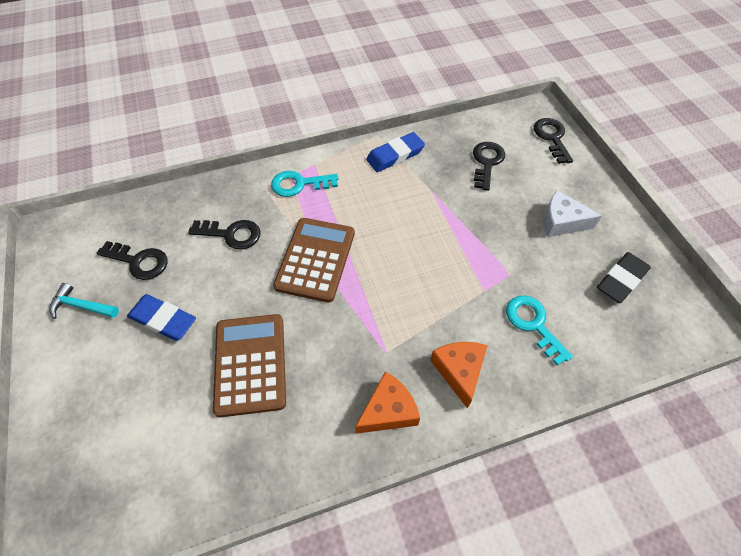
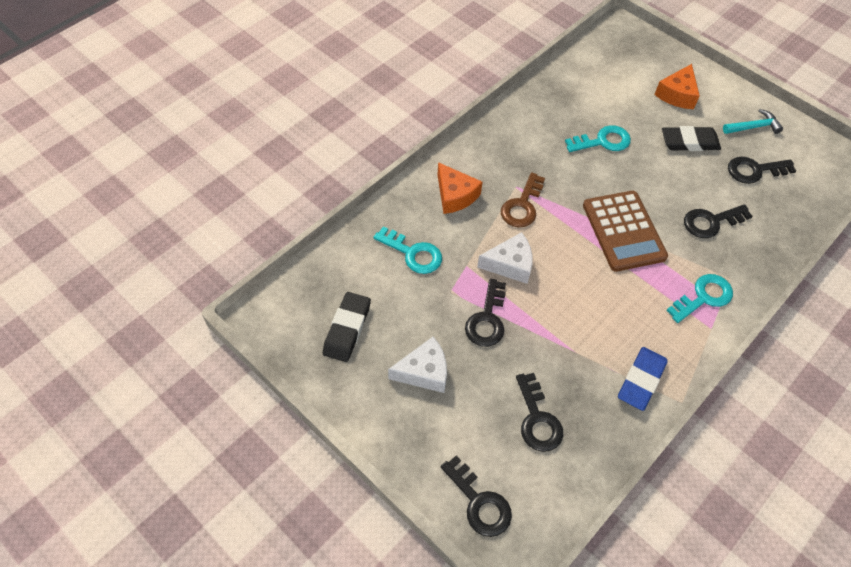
camera: 150 degrees right, 0 degrees up
(163, 319) = (689, 142): blue eraser -> black eraser
(250, 364) = (603, 141): brown calculator -> turquoise key
(388, 410) = (490, 153): orange cheese -> orange cheese (677, 95)
(393, 326) = (522, 206): none -> brown key
(442, 274) = (510, 264): none -> white cheese
(489, 238) = (487, 319): none -> black key

